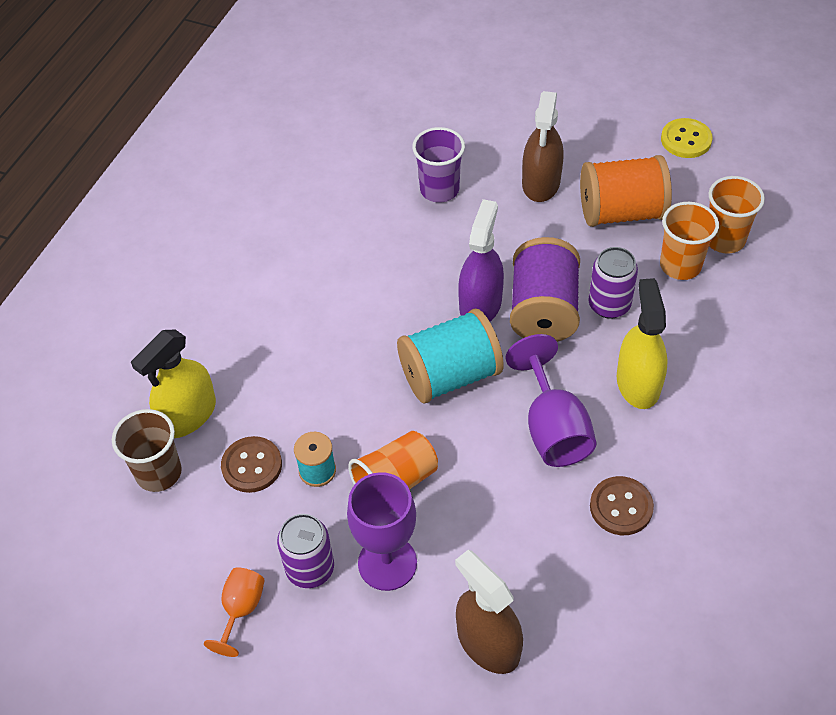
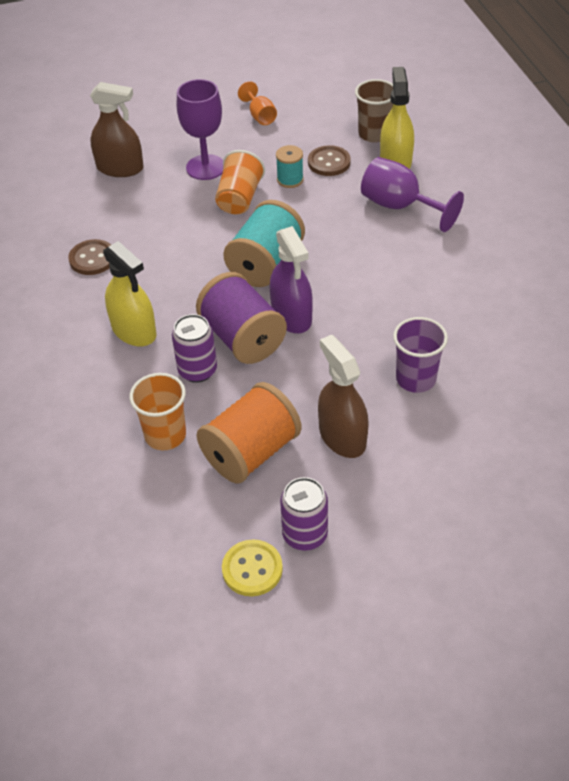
camera: 140 degrees right, 5 degrees down
(310, 569) = (244, 145): purple can -> purple can (305, 535)
(553, 428) = (170, 274): purple goblet -> purple goblet (400, 206)
(724, 239) = (143, 482): orange cup -> none

